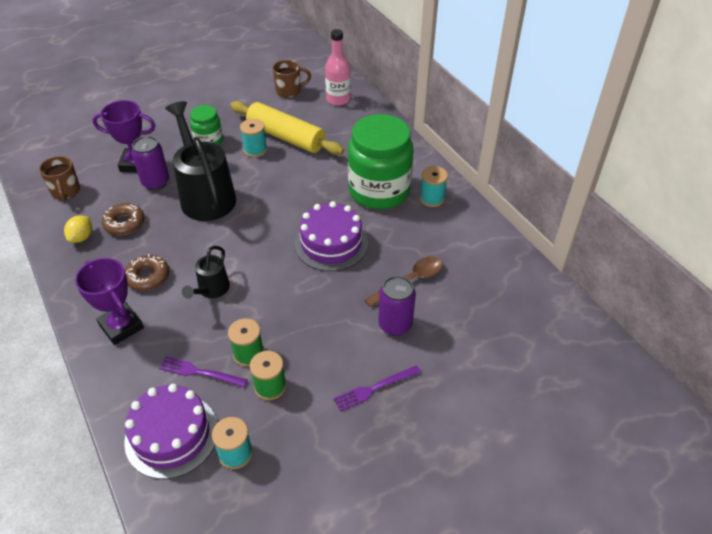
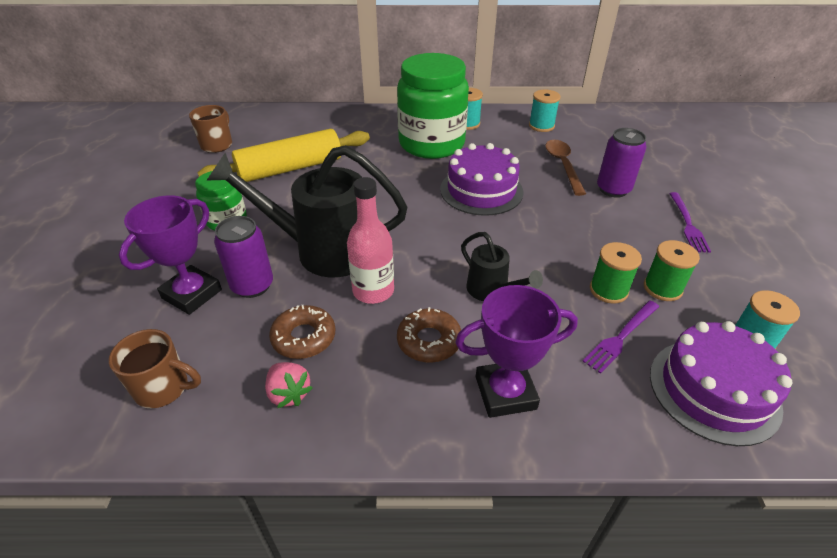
camera: 60 degrees left, 5 degrees down
(82, 237) = (289, 393): yellow lemon -> pink strawberry
(255, 150) = (286, 193): turquoise spool -> turquoise spool (541, 126)
(338, 99) = (272, 123): pink bottle -> pink bottle (373, 291)

